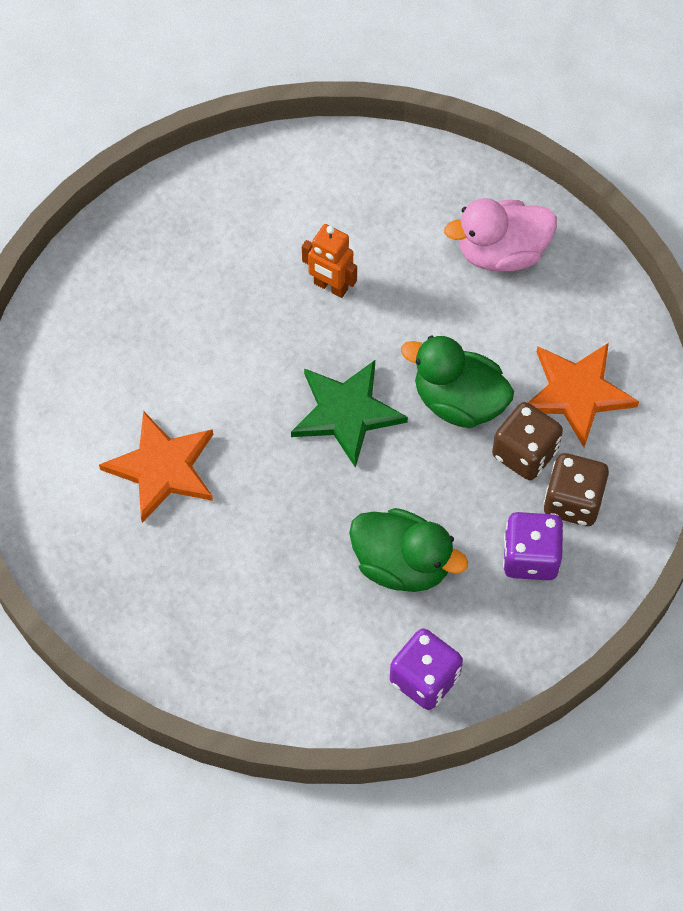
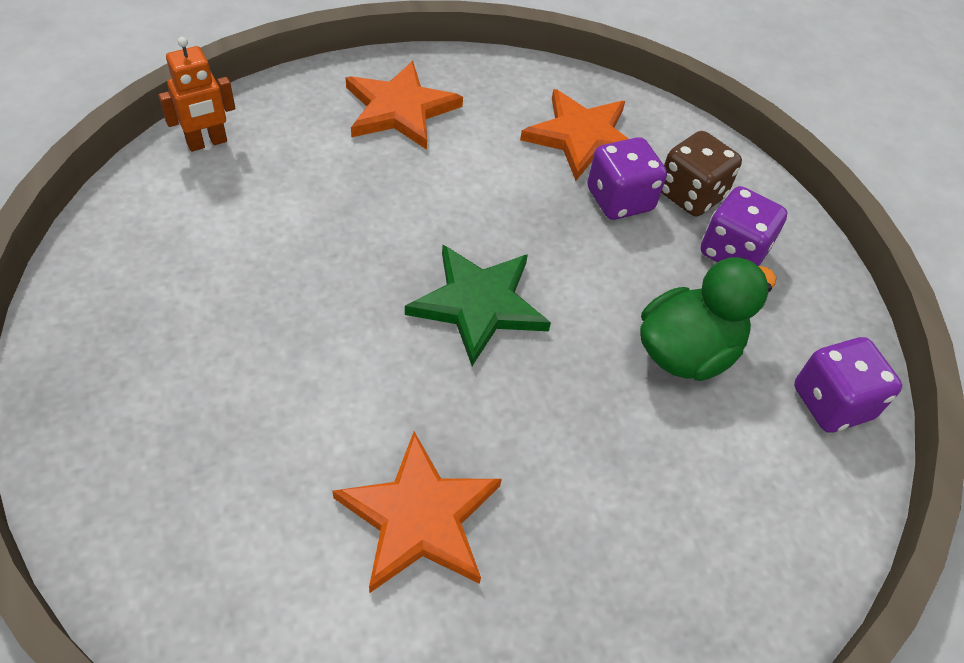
camera: 65 degrees left, 10 degrees down
(330, 287) = (322, 240): orange robot -> orange robot (207, 143)
(458, 401) = (531, 215): green duck -> none
(501, 253) = (400, 109): pink duck -> orange star
(525, 453) = (619, 200): brown dice -> purple dice

